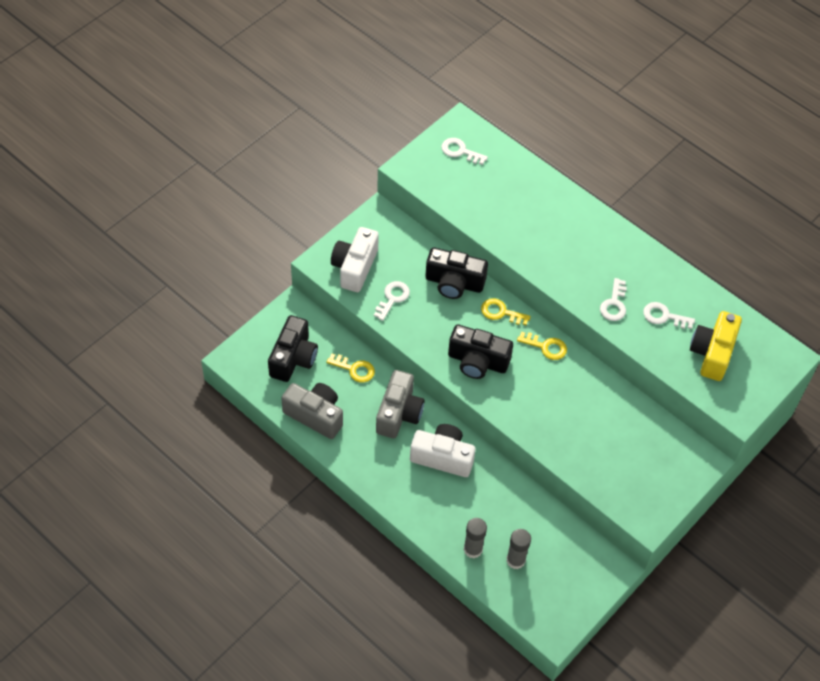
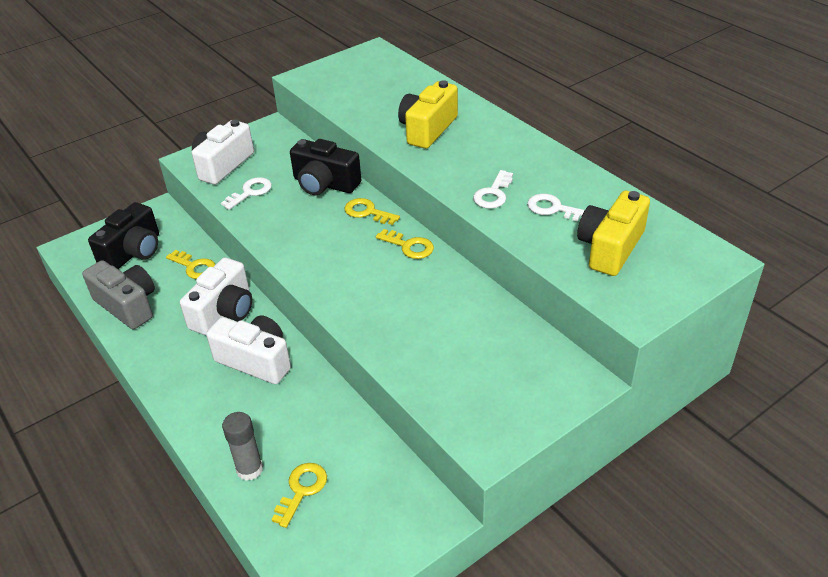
camera: 15 degrees right, 15 degrees down
(399, 413) = (224, 312): grey camera -> white camera
(460, 151) = (363, 68): white key -> none
(477, 361) = (321, 254): black camera -> none
(515, 560) = (302, 490): grey glue stick -> yellow key
(541, 231) = (427, 129): none -> yellow camera

